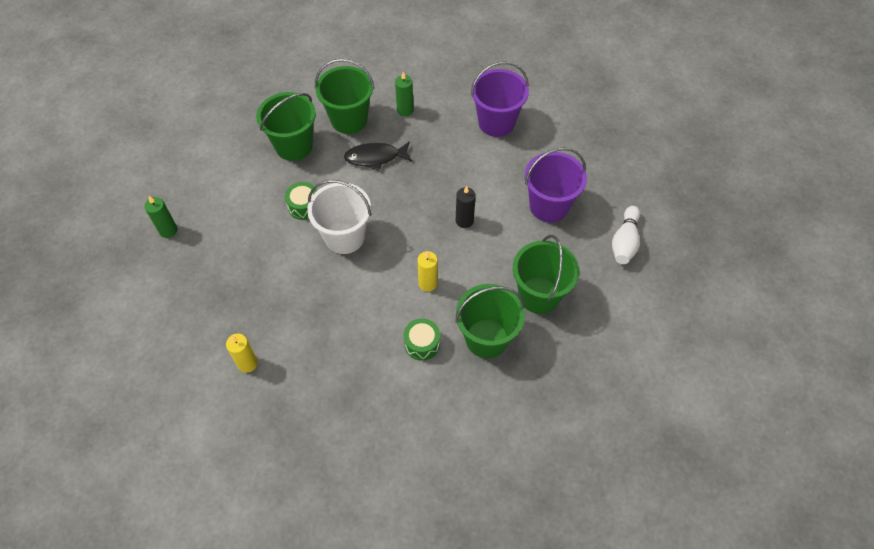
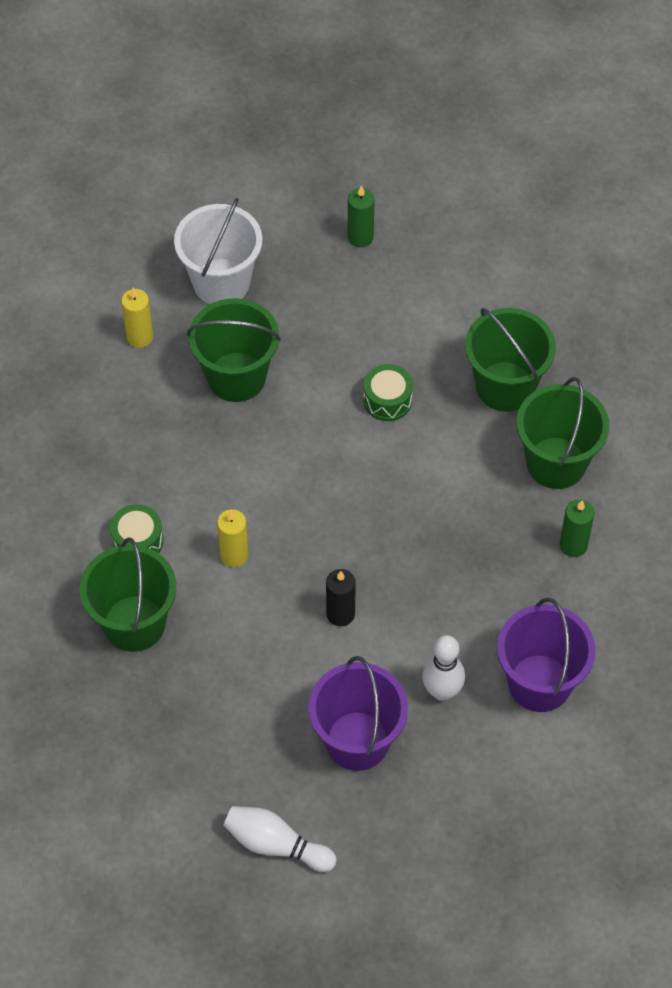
camera: 95 degrees right, 0 degrees up
(344, 237) = (327, 451): white bucket -> white bucket (221, 282)
(375, 157) = (474, 497): black fish -> none
(509, 167) = (442, 691): none -> white bowling pin
(539, 295) = (195, 703): green bucket -> green bucket (236, 377)

